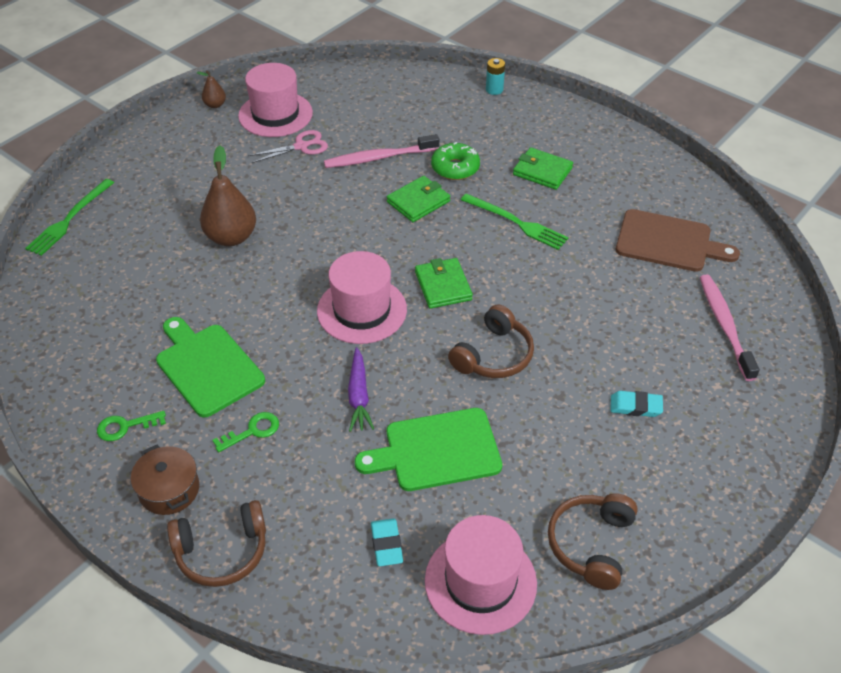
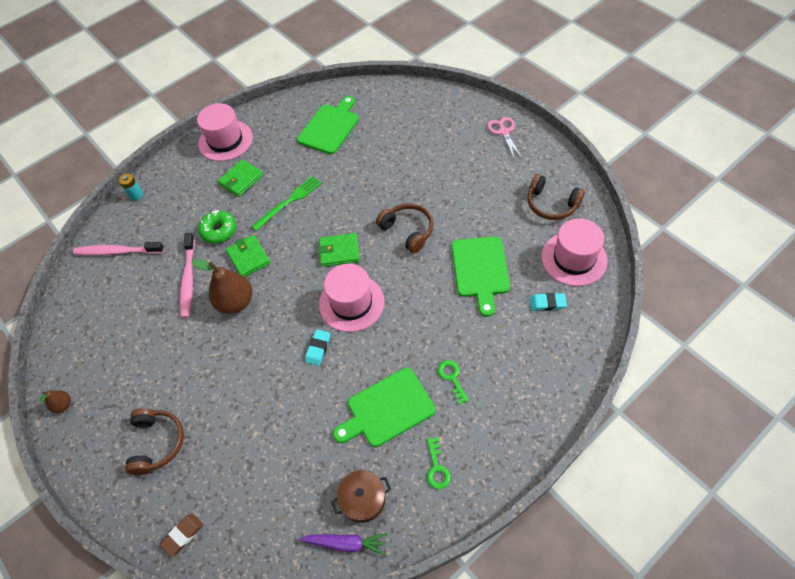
camera: 75 degrees left, 10 degrees up
(69, 219) = (183, 535): green fork -> brown eraser
(169, 489) = (497, 433): brown pot -> brown pot (363, 499)
(222, 551) = (549, 398): brown headphones -> brown headphones (157, 443)
(231, 237) = (249, 391): brown pear -> brown pear (235, 302)
(275, 114) = (100, 353): pink hat -> pink hat (225, 140)
(301, 146) = (152, 335): pink scissors -> pink scissors (504, 132)
(359, 395) = (430, 310): purple carrot -> purple carrot (345, 543)
(635, 406) = (459, 168): turquoise eraser -> turquoise eraser (318, 349)
(668, 242) = (330, 127): brown cutting board -> green cutting board
(724, 325) = (405, 116): pink toothbrush -> pink toothbrush (117, 251)

